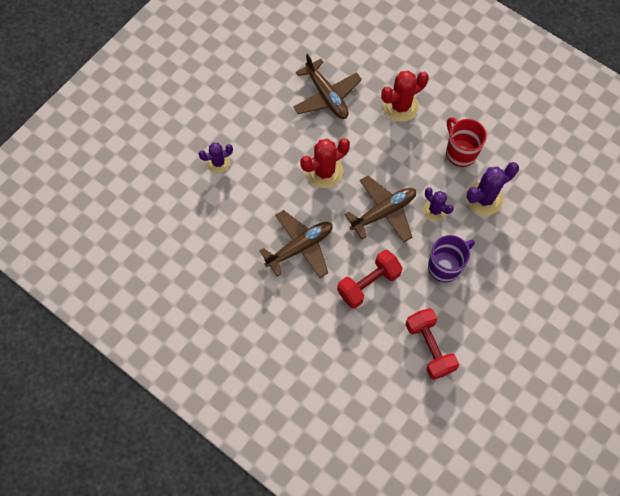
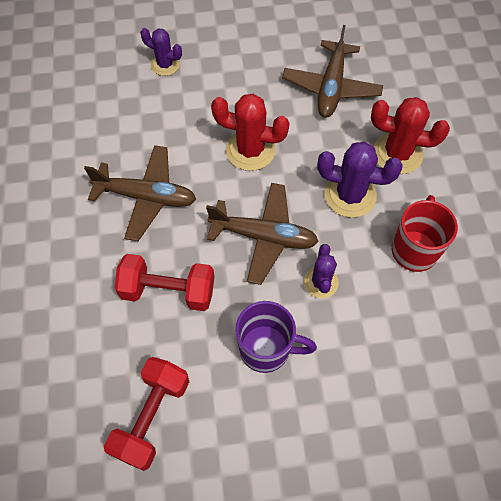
camera: 45 degrees right, 5 degrees down
(484, 198) = (390, 319): purple cactus -> purple cactus (350, 195)

